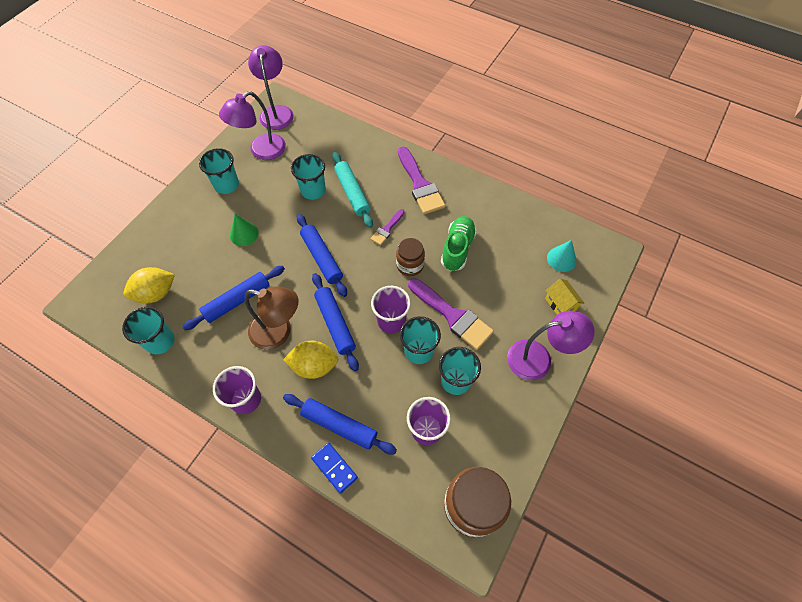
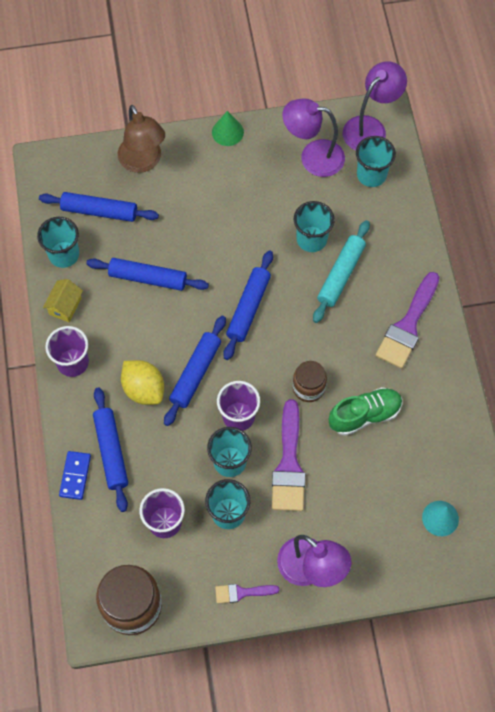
camera: 50 degrees right, 5 degrees up
(156, 293) = (99, 211): yellow lemon -> blue rolling pin
(226, 185) = (249, 163): turquoise cup -> turquoise cup (371, 175)
(244, 234) = (214, 224): green cone -> green cone (227, 132)
(279, 332) = (148, 336): brown lamp -> brown lamp (143, 162)
(387, 229) = (329, 337): purple brush -> purple brush (242, 592)
(560, 304) = (386, 550): yellow house -> yellow house (65, 306)

